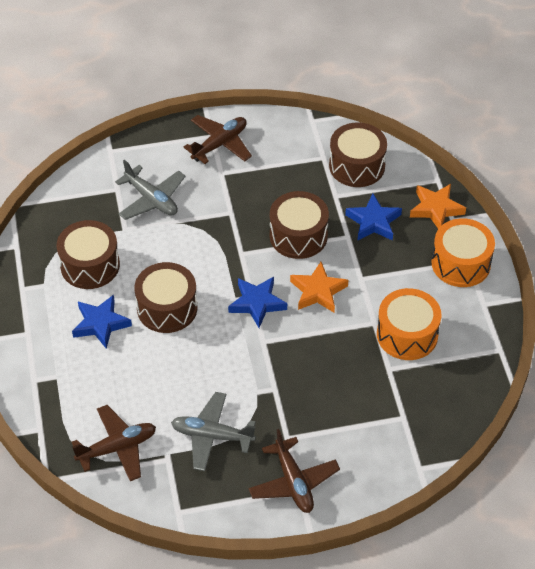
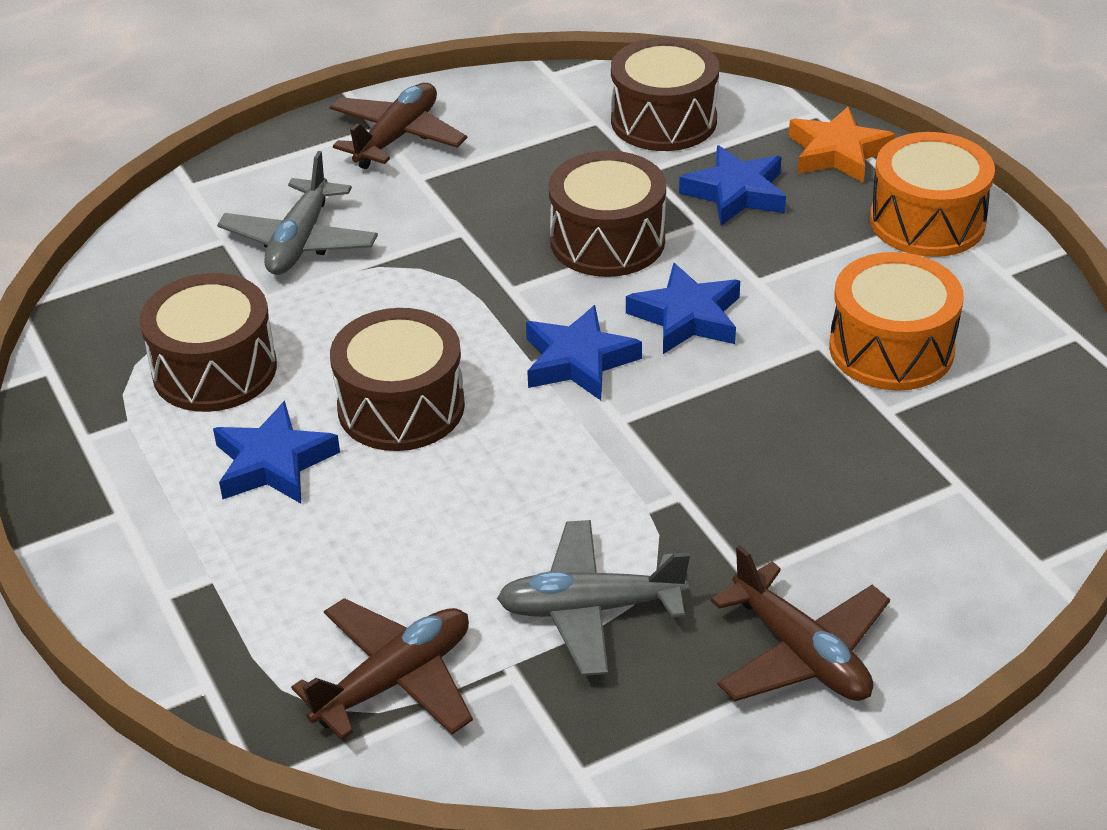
camera: 15 degrees left, 10 degrees down
(151, 199) = (300, 242): grey plane -> grey plane turned 75 degrees clockwise
(318, 291) = (687, 317): orange star -> blue star

